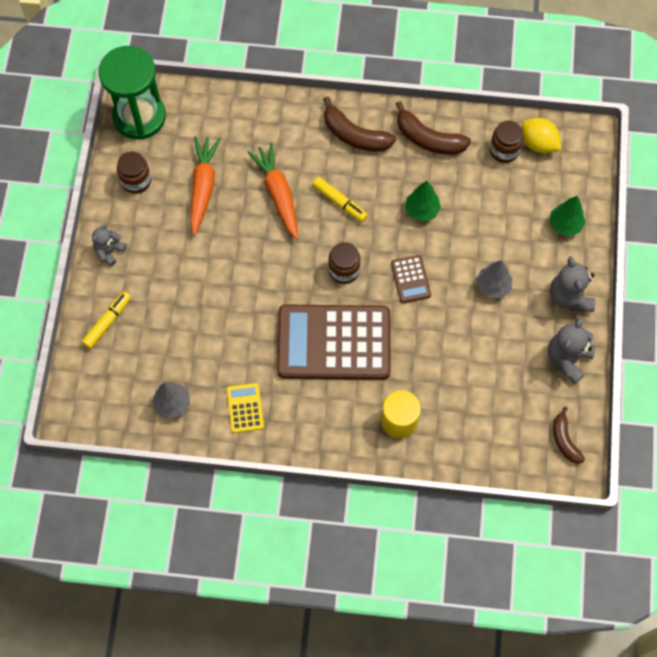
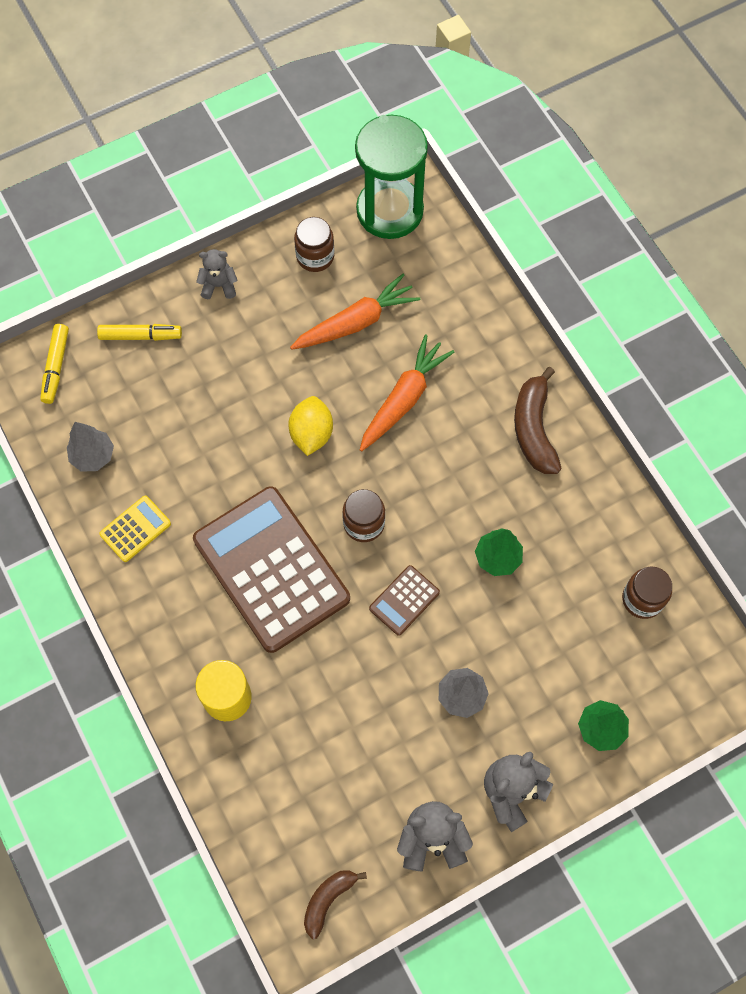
camera: 55 degrees right, 0 degrees up
(339, 202) = (441, 466): yellow marker -> yellow marker (56, 367)
(428, 139) = (591, 508): brown banana -> none
(538, 143) = (682, 632): yellow lemon -> yellow lemon (311, 434)

